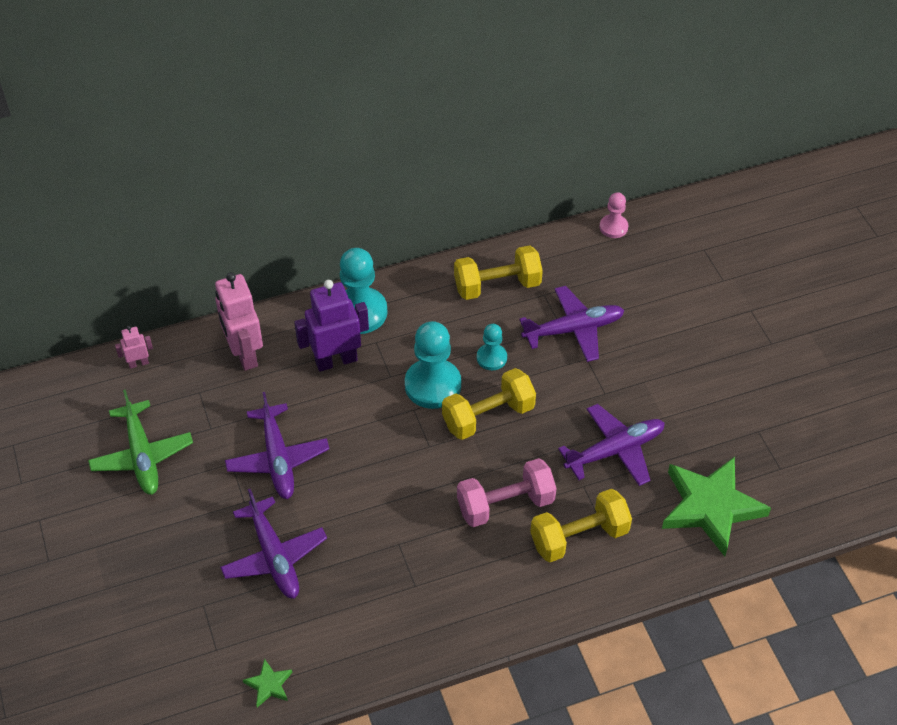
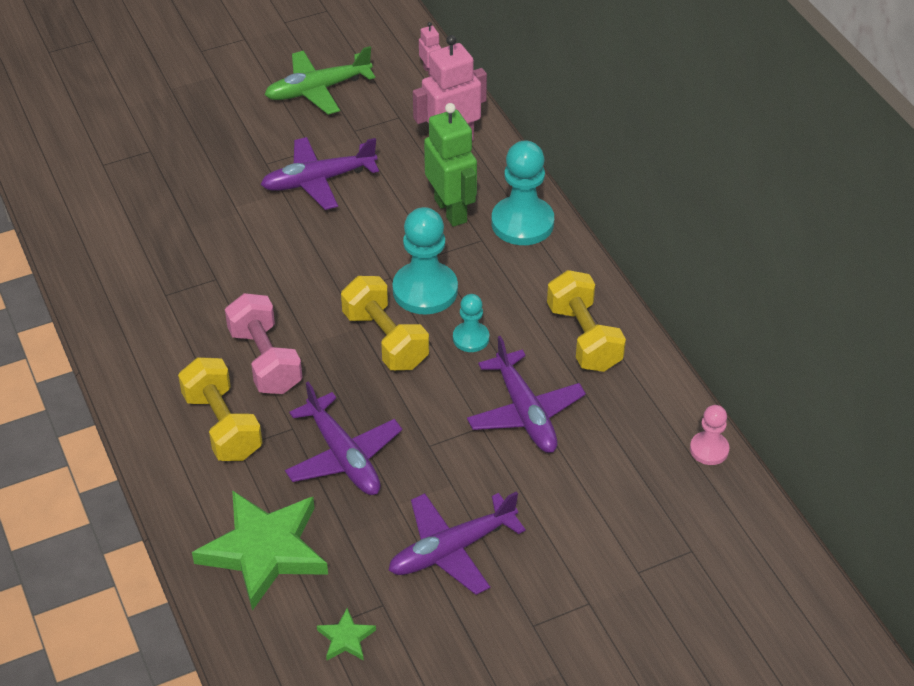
camera: 85 degrees right, 5 degrees down
(269, 685) = (63, 202): green star -> green star (346, 638)
(274, 556) = (202, 190): purple plane -> purple plane (452, 549)
(336, 360) = (451, 210): purple robot -> green robot

